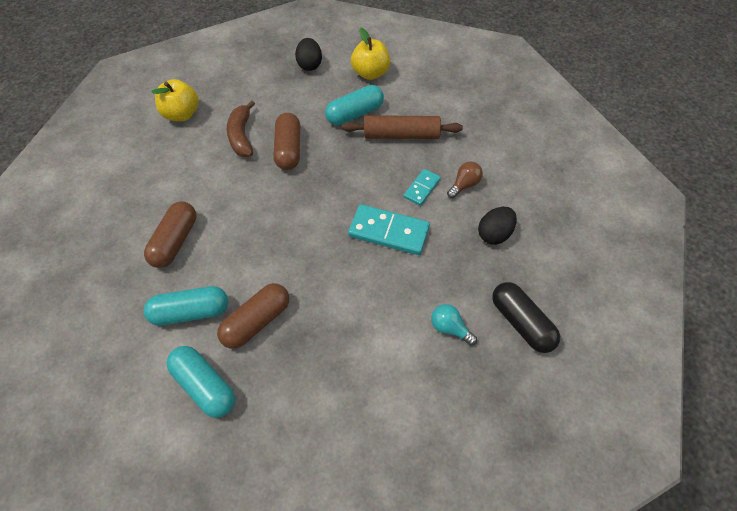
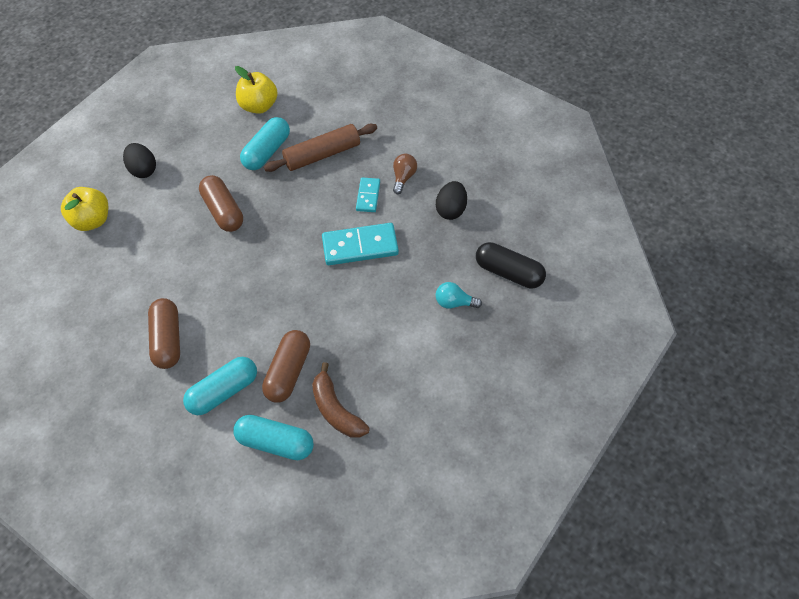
camera: 25 degrees left, 0 degrees up
(241, 136) = (168, 217): brown banana -> brown banana (336, 410)
(309, 65) = (193, 120): black egg -> black egg (143, 170)

